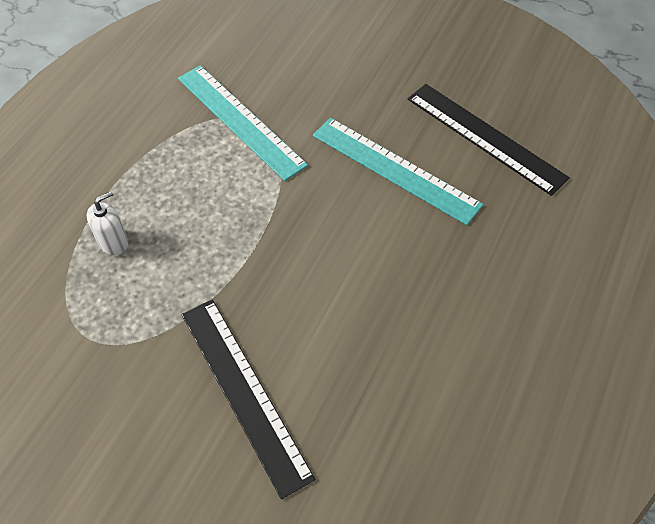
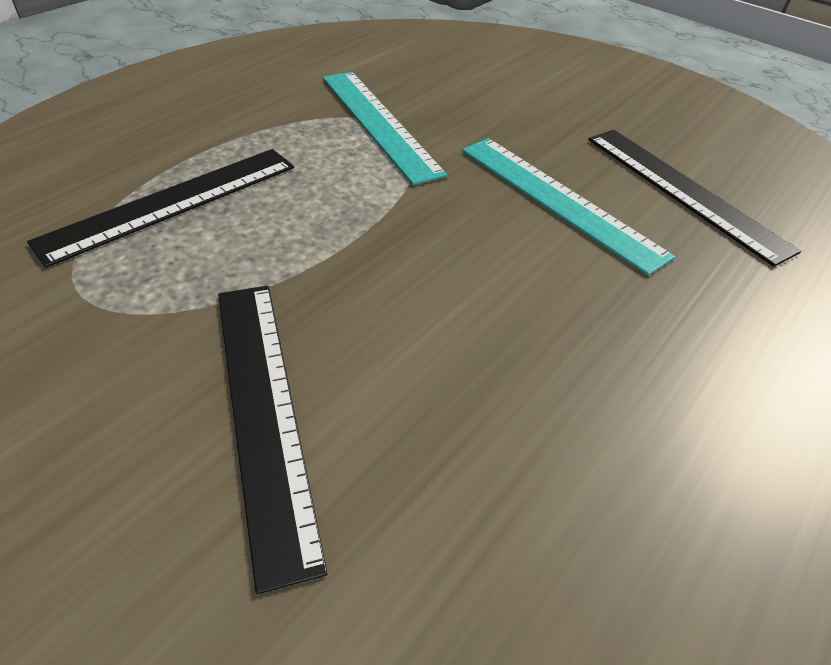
camera: 10 degrees right, 10 degrees down
(113, 242) = (172, 203): white soap dispenser -> black ruler

